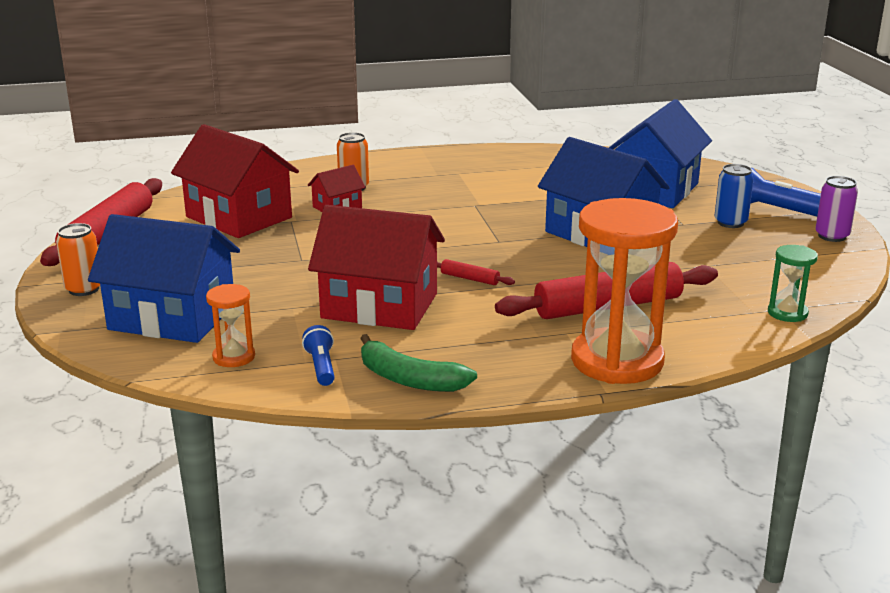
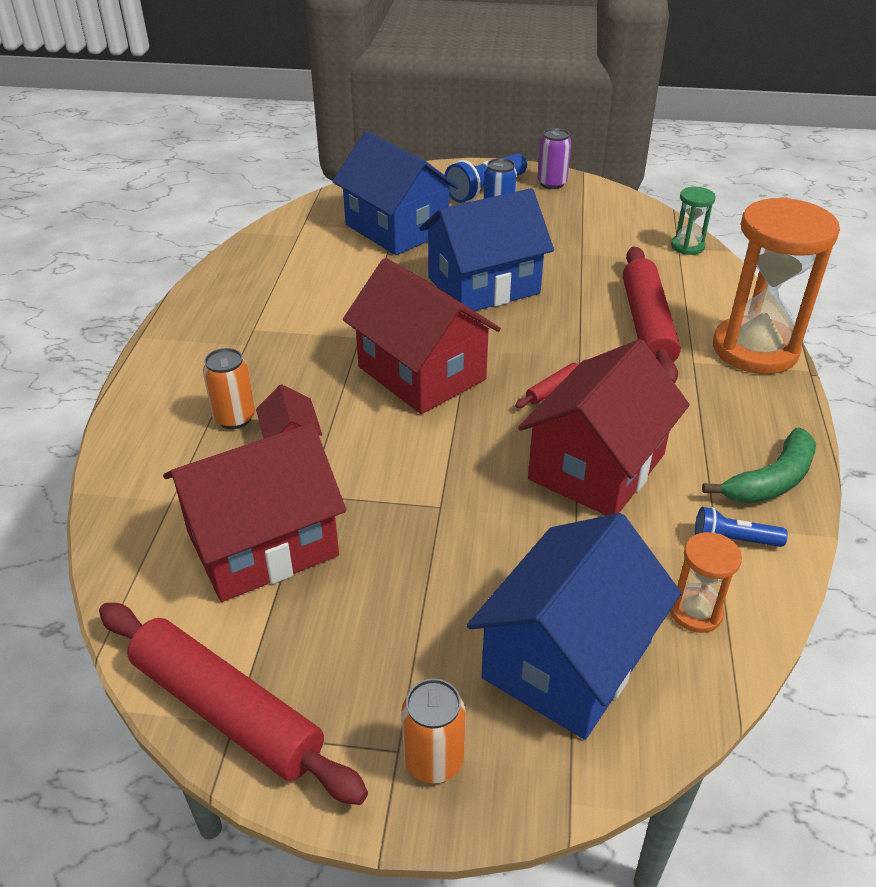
camera: 70 degrees left, 15 degrees up
(451, 231) = (421, 373): none -> red house

